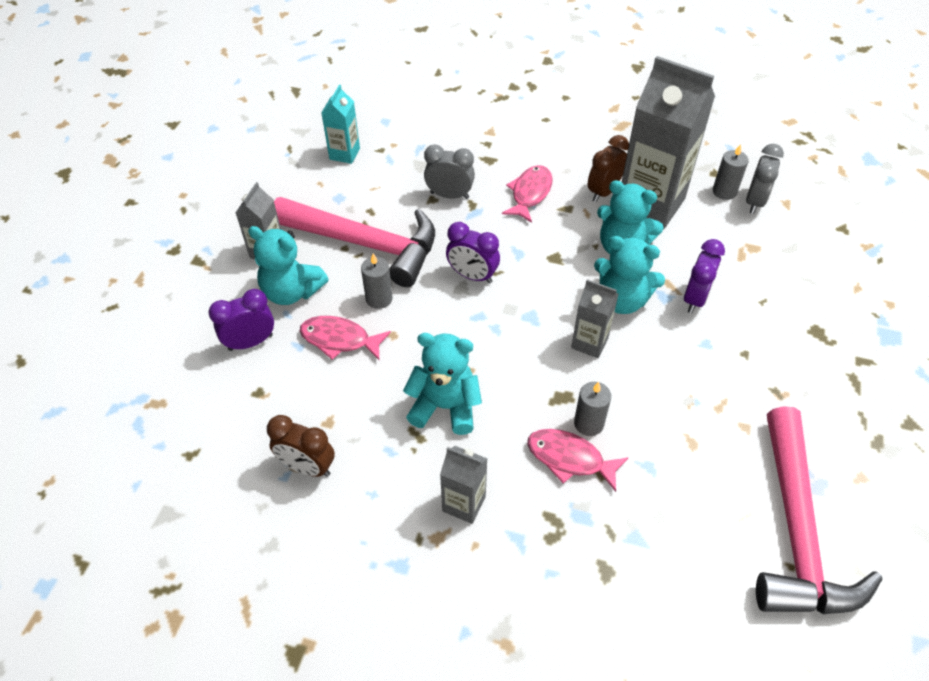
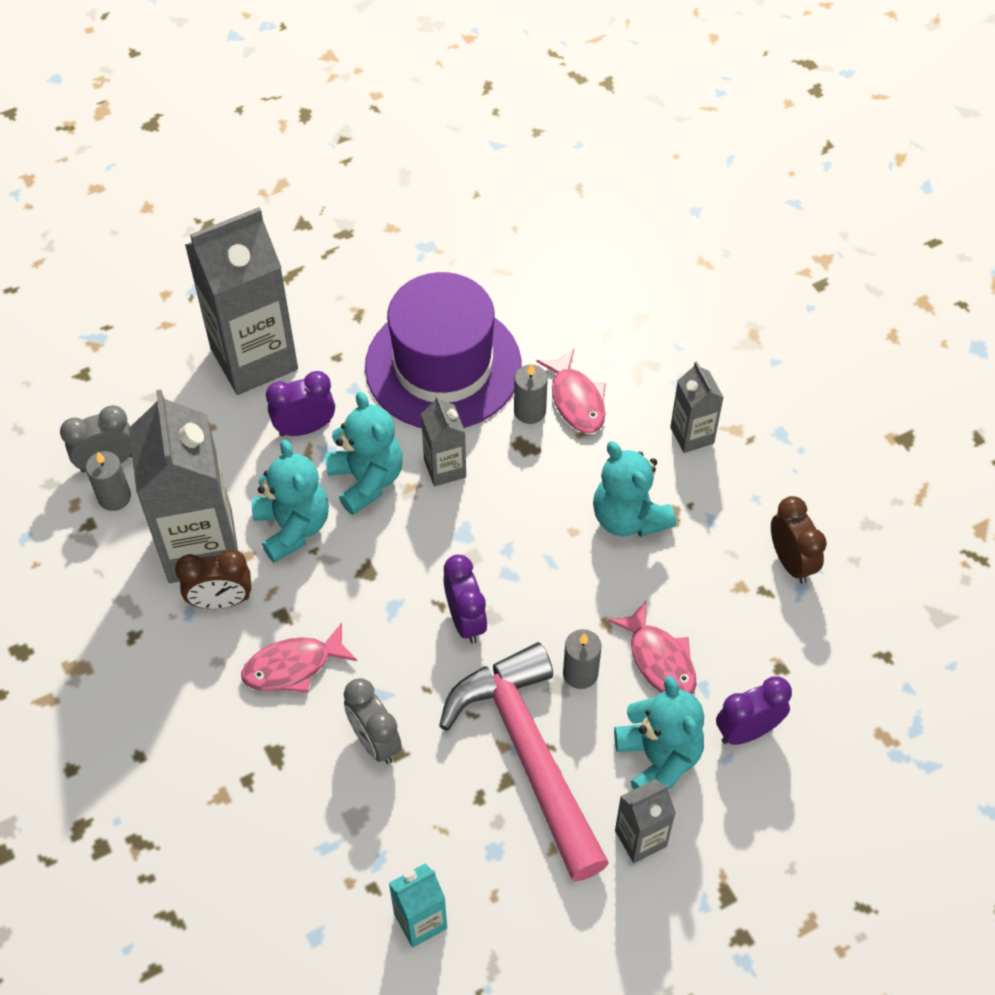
camera: 135 degrees left, 5 degrees up
(250, 342) = (747, 731): purple clock -> purple clock turned 135 degrees clockwise
(680, 405) = (443, 366): none -> purple hat
(783, 311) = (254, 359): none -> grey carton
(796, 530) = (481, 239): pink hammer -> none

